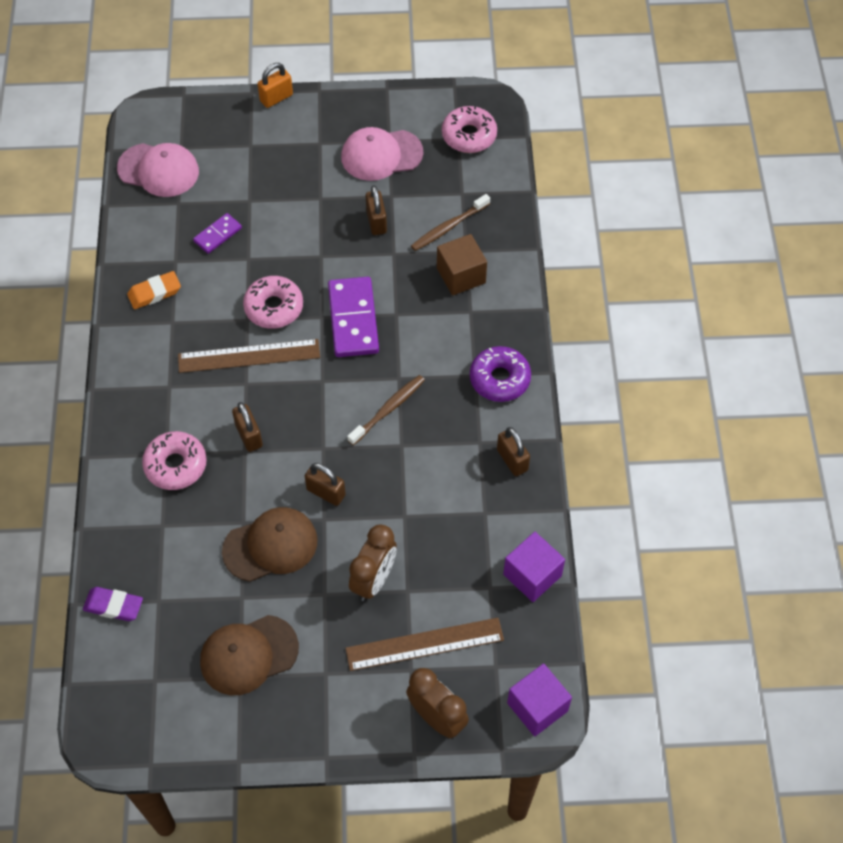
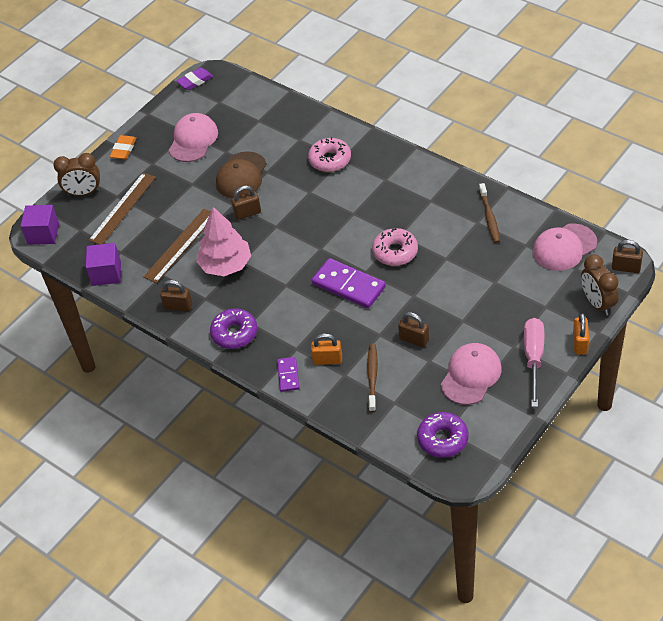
camera: 135 degrees right, 10 degrees down
(113, 606) = (273, 103): purple eraser -> purple eraser (195, 81)
(154, 293) = (460, 202): orange eraser -> orange eraser (124, 150)
(218, 235) = (479, 252): purple domino -> purple domino (288, 375)
(248, 655) = (193, 140): brown cap -> pink cap
(249, 356) = (371, 223): brown ruler -> brown ruler (180, 245)
(249, 435) = (317, 198): brown padlock -> brown padlock (626, 268)
(322, 121) = (533, 358): none -> pink screwdriver
(374, 580) = (177, 207): brown clock -> brown clock (597, 303)
(388, 409) = (269, 268): brown toothbrush -> brown toothbrush (489, 217)
(419, 456) = (226, 265): none -> pink tree
(461, 275) = (327, 360): brown cube -> orange padlock
(469, 135) = (442, 439): pink donut -> purple donut

